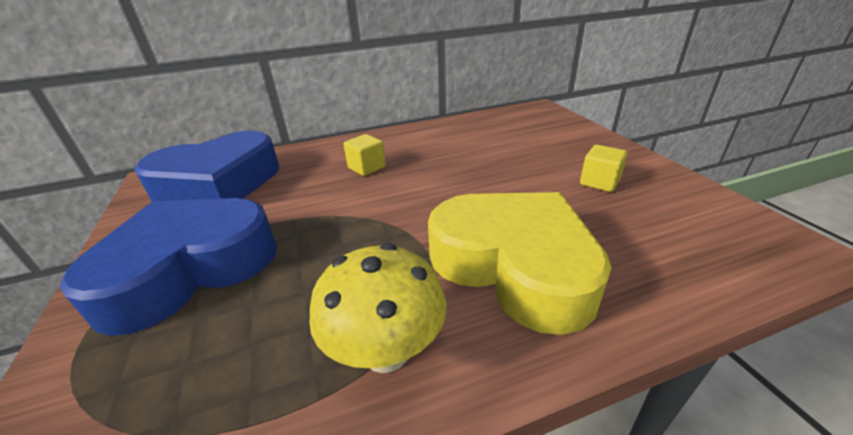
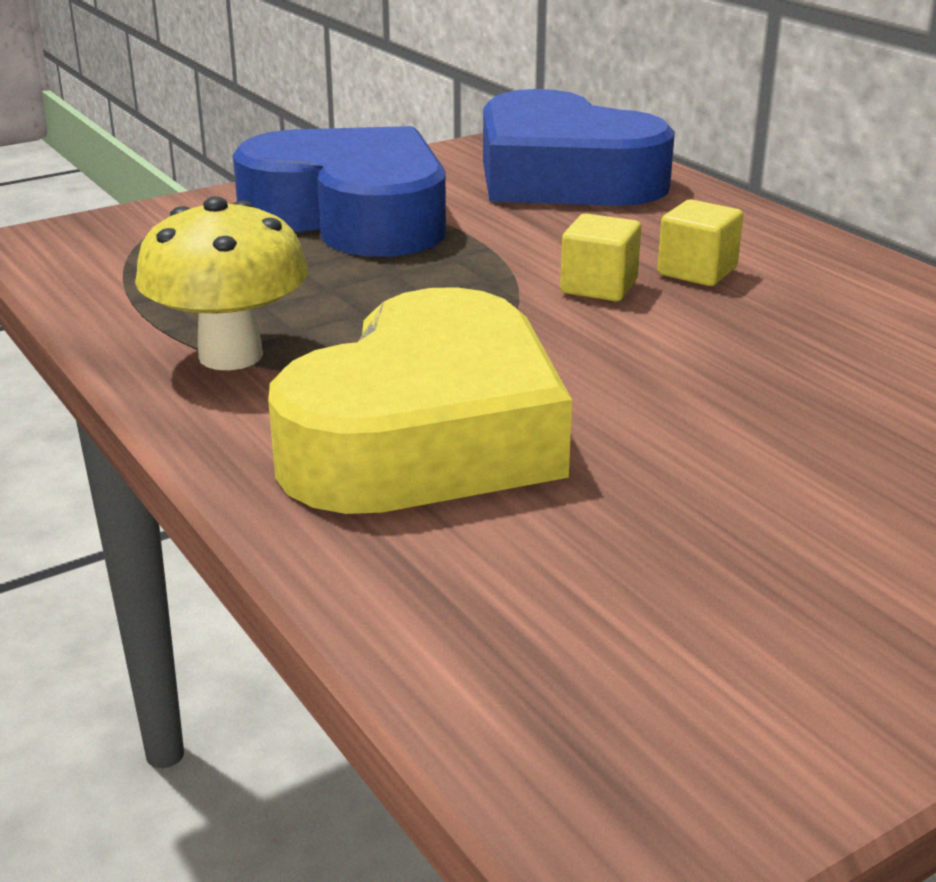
camera: 75 degrees right, 5 degrees down
(599, 182) = (817, 546): yellow cube -> yellow cube (599, 287)

